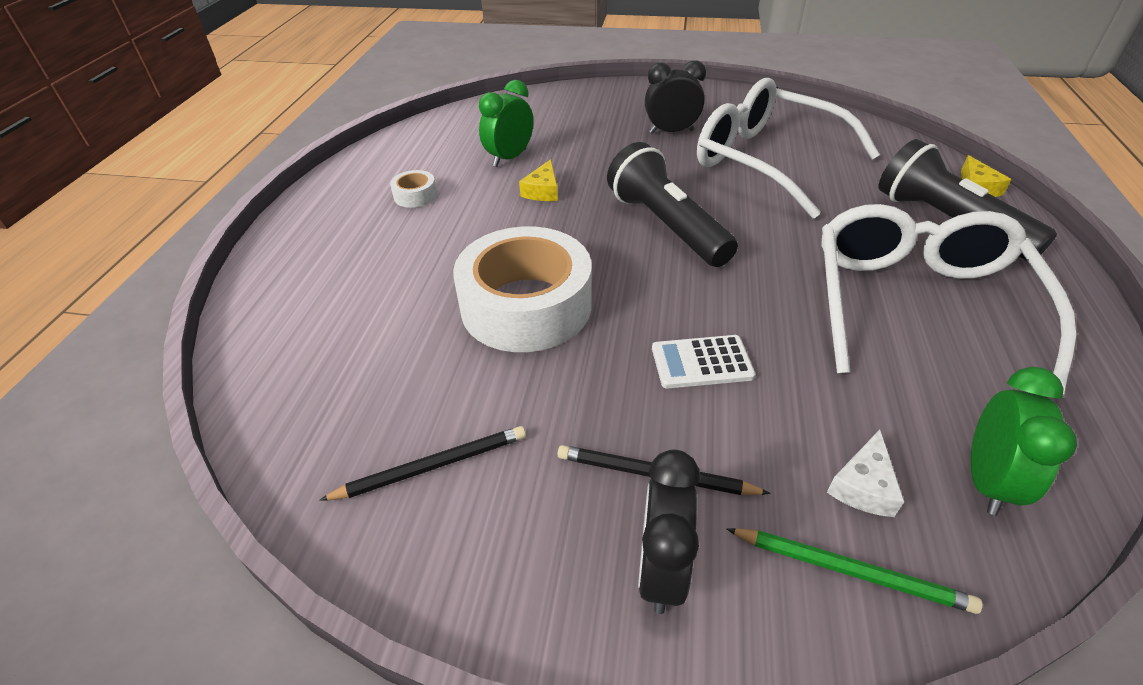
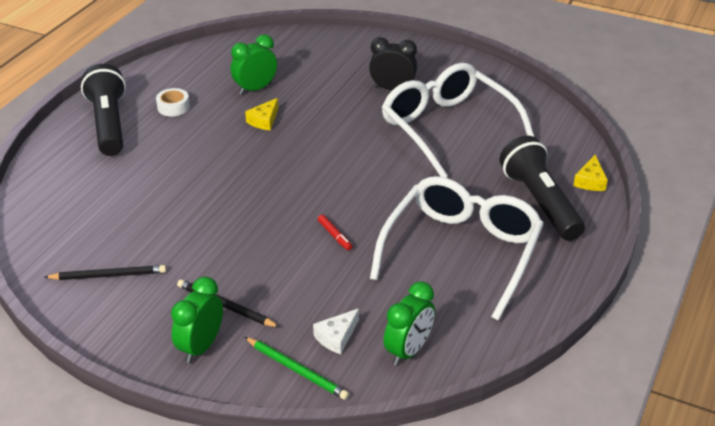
camera: 15 degrees right, 5 degrees down
(526, 306) = (207, 199): white tape -> none
(661, 569) = (201, 347): black clock -> green clock
(666, 225) = (334, 164): black flashlight -> black flashlight (109, 124)
(701, 362) = (293, 256): white calculator -> none
(736, 319) = (335, 236): none -> red marker

